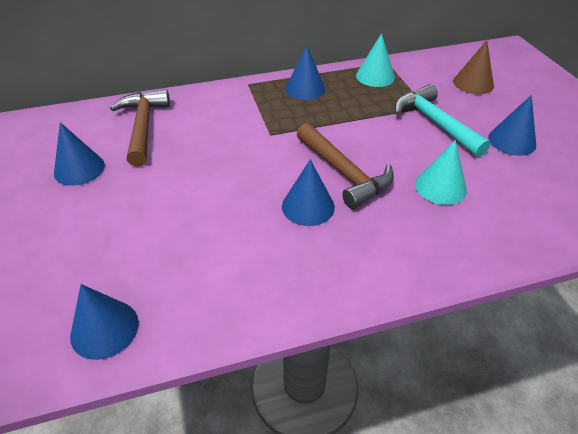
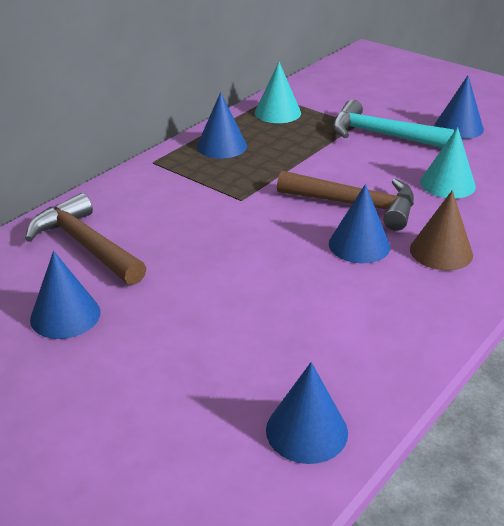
camera: 35 degrees left, 10 degrees down
(473, 83) = (373, 91): brown cone -> brown cone (441, 251)

